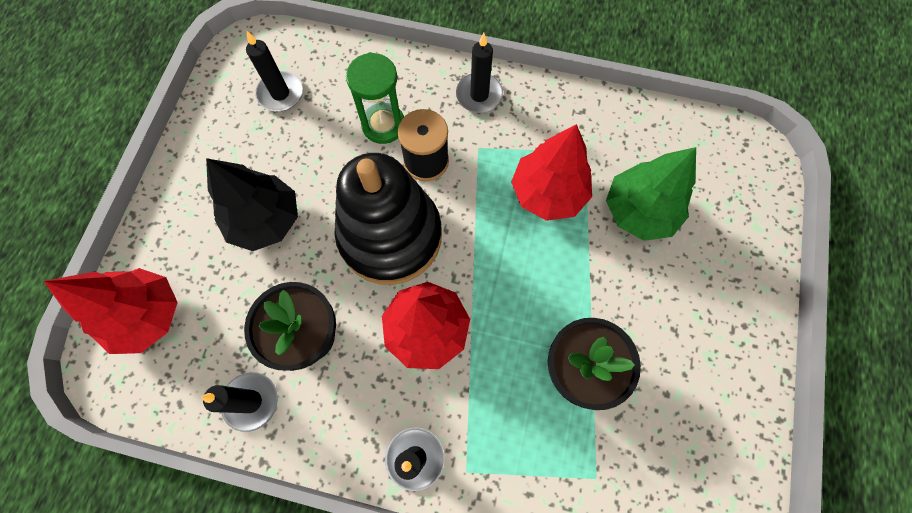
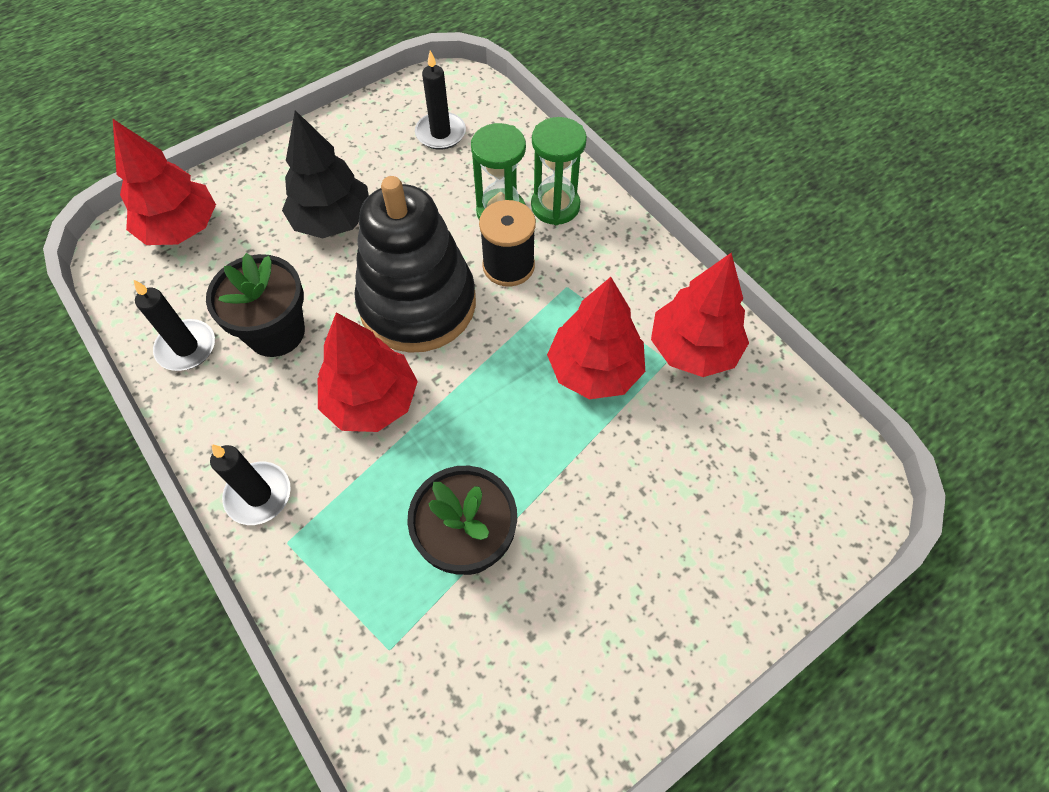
camera: 40 degrees right, 10 degrees down
(416, 94) = (555, 206): none -> green hourglass
(479, 95) = (612, 244): black candle -> none
(593, 132) = (693, 349): none -> red tree
(639, 211) = (670, 451): green tree -> none

